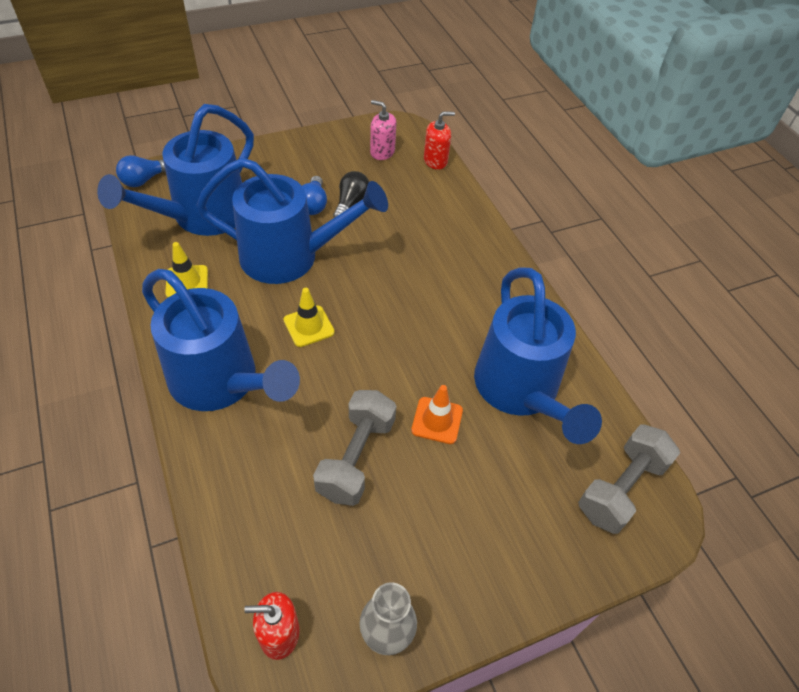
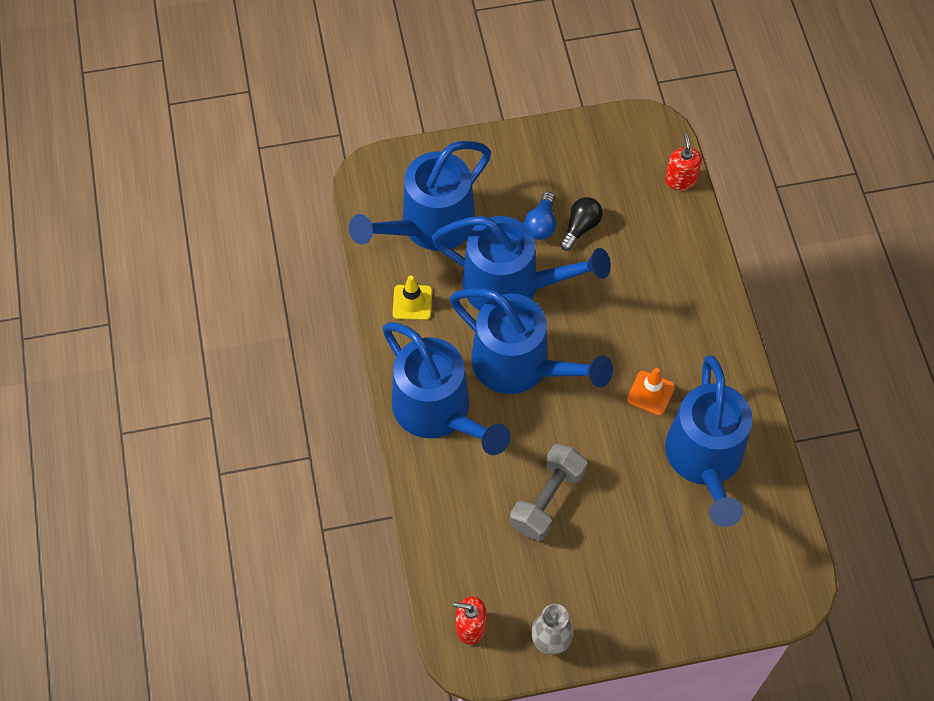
camera: 15 degrees right, 10 degrees up
(144, 180) = (373, 172): blue light bulb -> none
(309, 326) = (521, 366): yellow traffic cone -> blue watering can
(382, 152) = (624, 161): pink soap dispenser -> none
(435, 161) = (680, 179): red soap dispenser -> red soap dispenser turned 90 degrees counterclockwise
(437, 420) = (623, 477): orange traffic cone -> orange traffic cone (650, 393)
(621, 488) = (770, 563): grey dumbbell -> none

